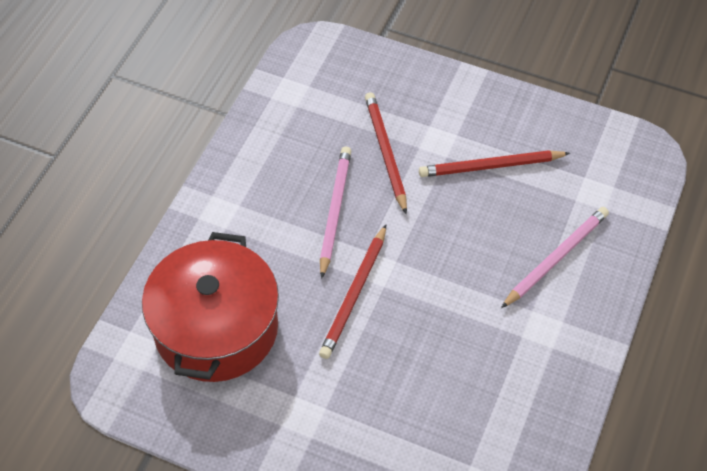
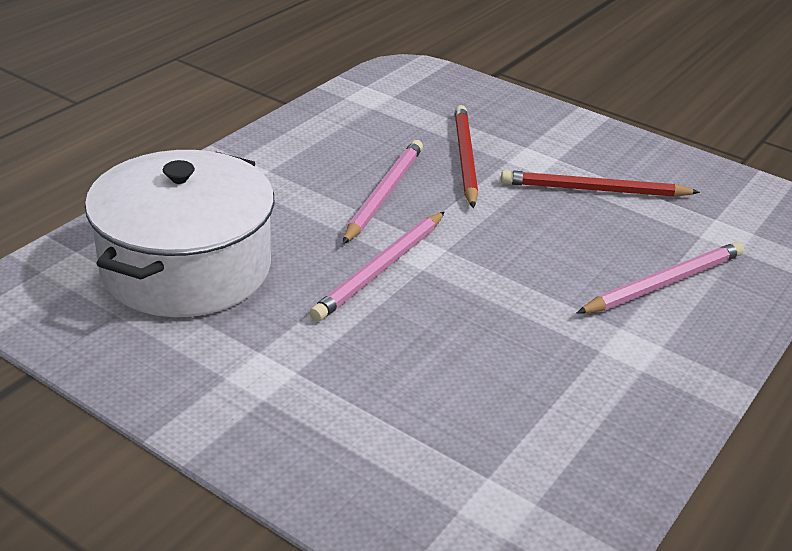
camera: 10 degrees right, 20 degrees down
(216, 328) = (186, 267): red pot -> white pot
(354, 294) = (381, 269): red pencil -> pink pencil

